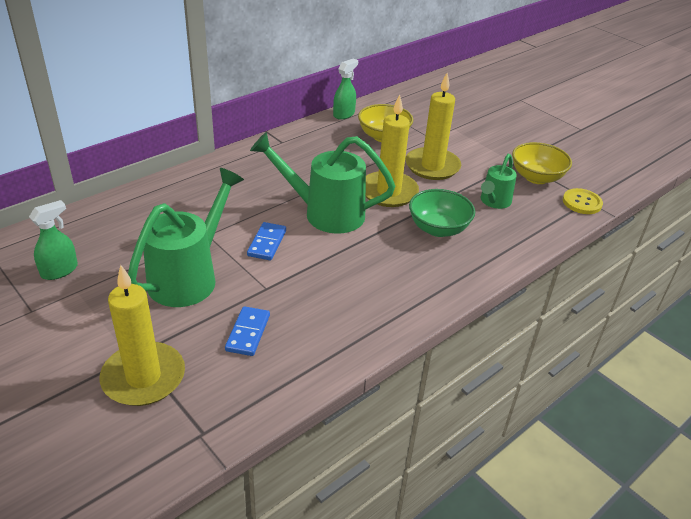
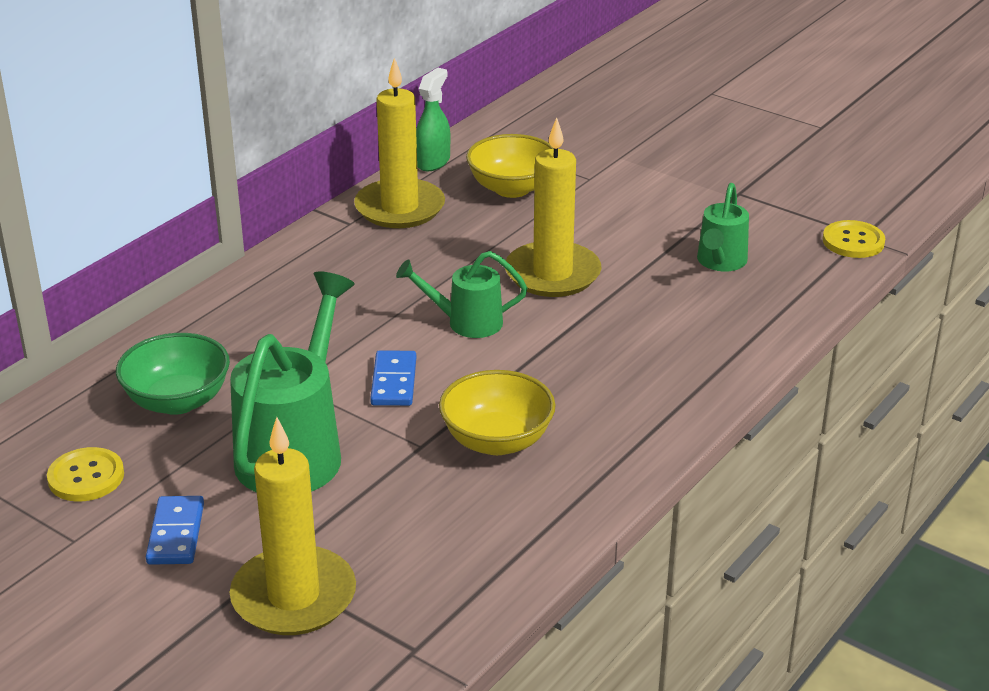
camera: 10 degrees left, 5 degrees down
(59, 270) = (86, 477): green spray bottle -> yellow button
(248, 333) = (420, 511): blue domino -> blue domino (175, 534)
(325, 213) = (466, 322): green watering can -> green watering can, size x0.56
(432, 166) = (607, 223): yellow candle -> yellow candle (400, 208)
(438, 229) = (649, 316): green bowl -> green bowl (177, 401)
(536, 177) = (774, 214): yellow bowl -> yellow bowl (497, 441)

